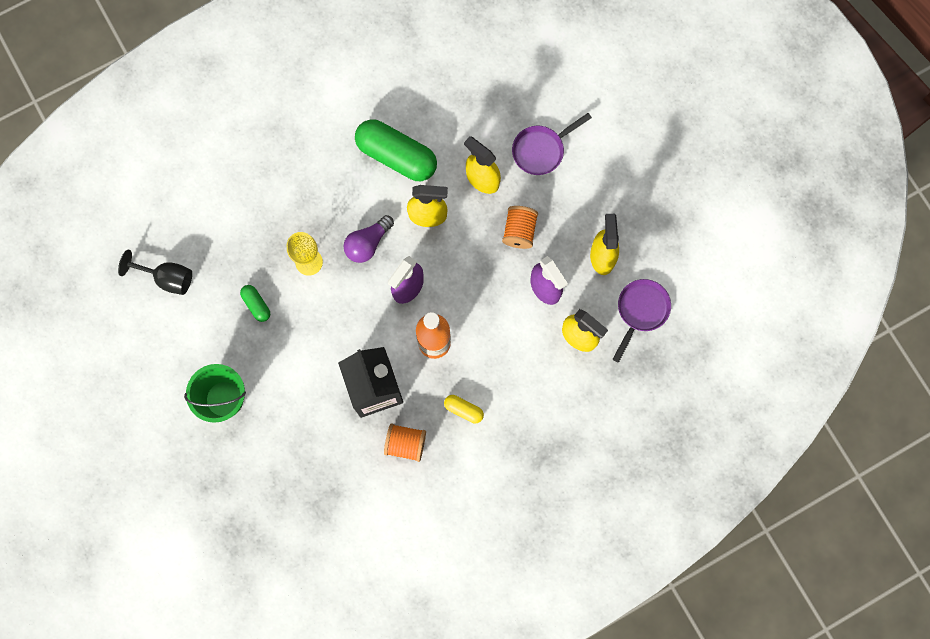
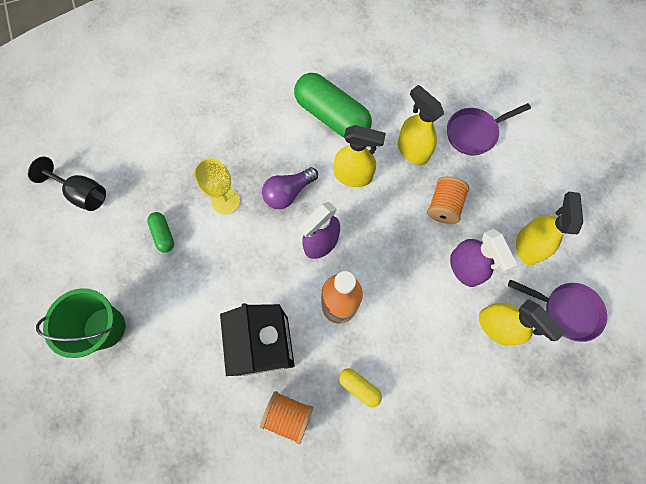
camera: 10 degrees right, 5 degrees down
(640, 311) = (566, 310): purple pan -> purple pan turned 75 degrees clockwise

